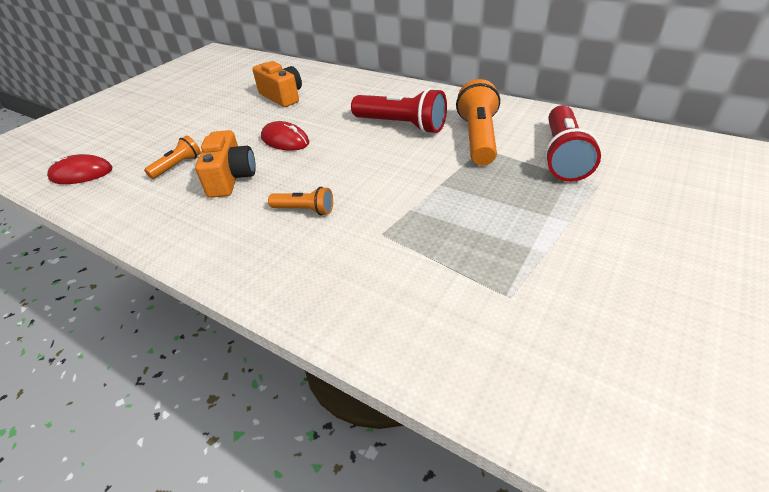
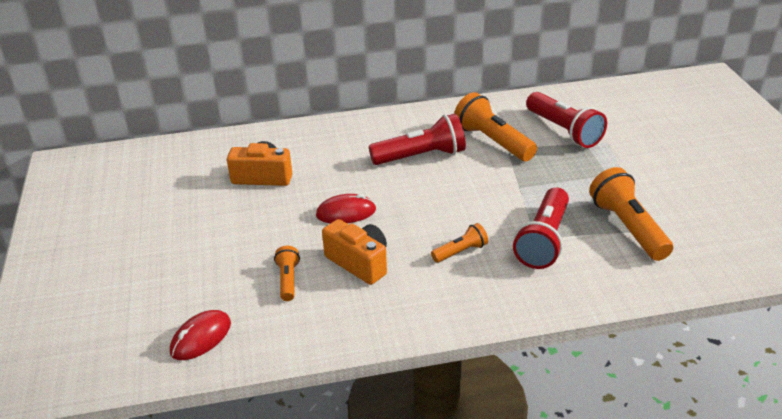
camera: 45 degrees left, 5 degrees down
(383, 241) = (544, 240): none -> red flashlight
(486, 279) = (628, 227): none -> orange flashlight

